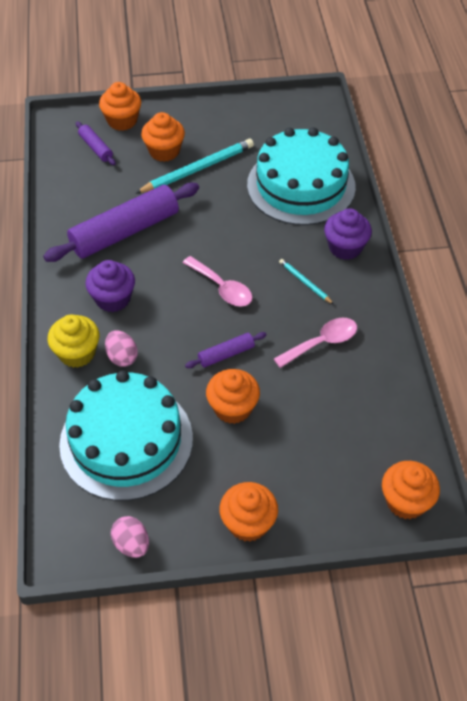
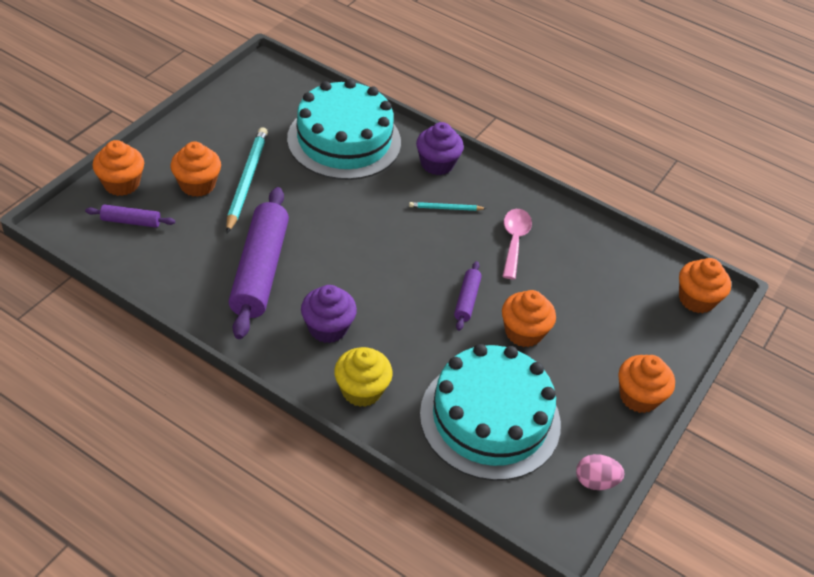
camera: 55 degrees left, 5 degrees down
(122, 357) = (399, 364): pink egg -> none
(222, 288) = (396, 256): pink spoon -> none

